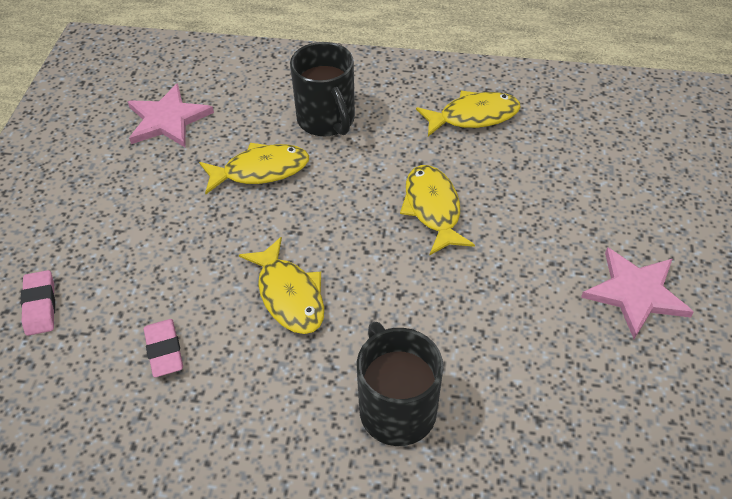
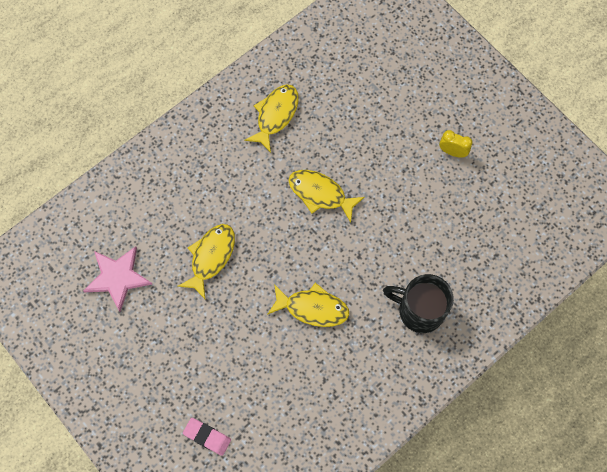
camera: 50 degrees left, 20 degrees up
(164, 351) = (294, 392): pink eraser -> none
(327, 120) = (204, 192): black mug -> none
(635, 293) = (452, 152): pink star -> yellow clock

